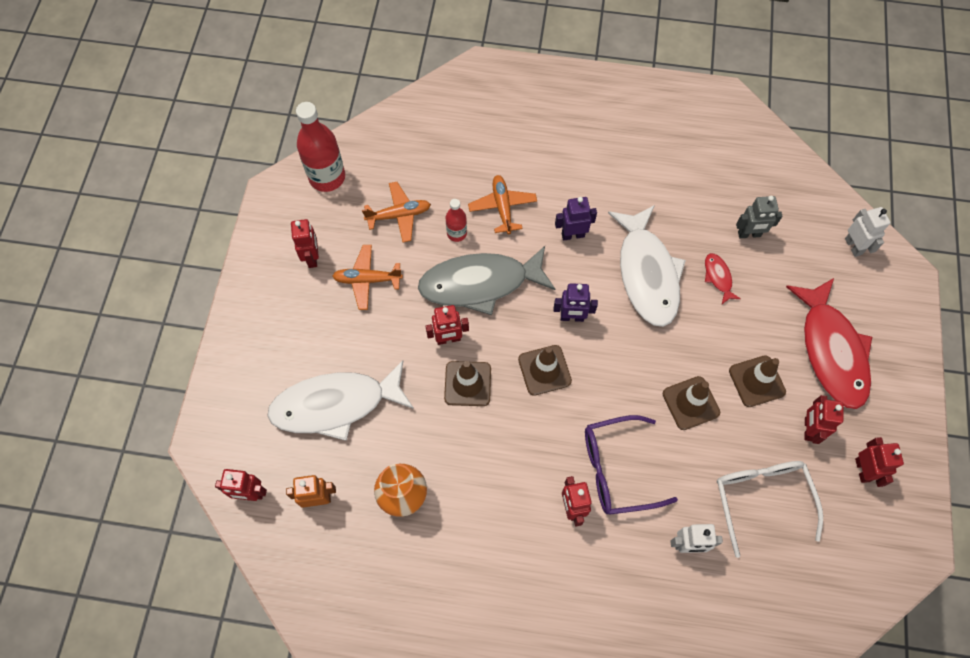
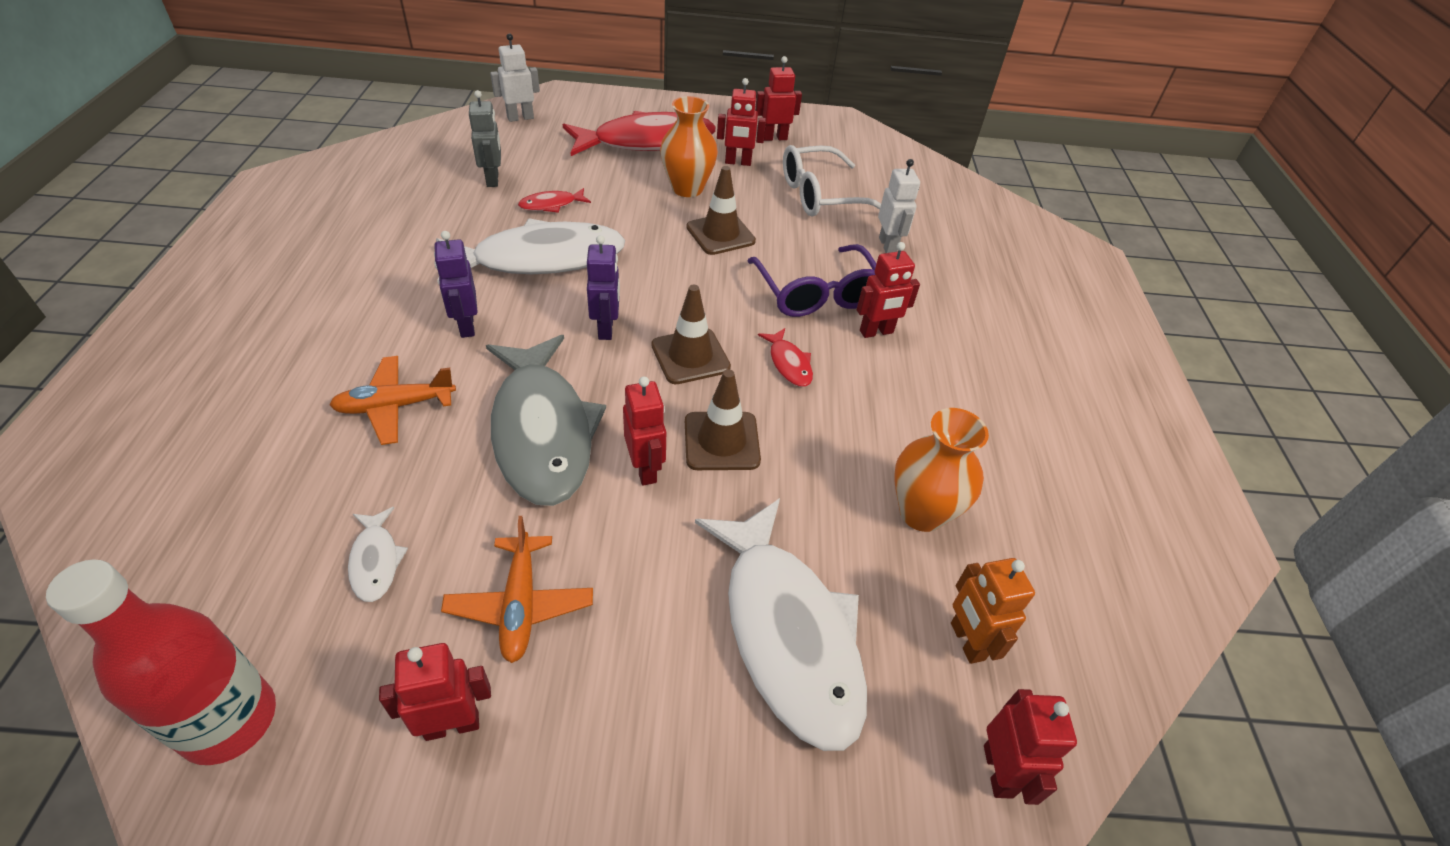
camera: 100 degrees left, 20 degrees down
(399, 215) = (376, 561): orange plane -> white fish
(456, 233) = (437, 467): red bottle -> none
(537, 435) = (789, 364): none -> red fish
(756, 381) = (687, 188): brown traffic cone -> orange vase

